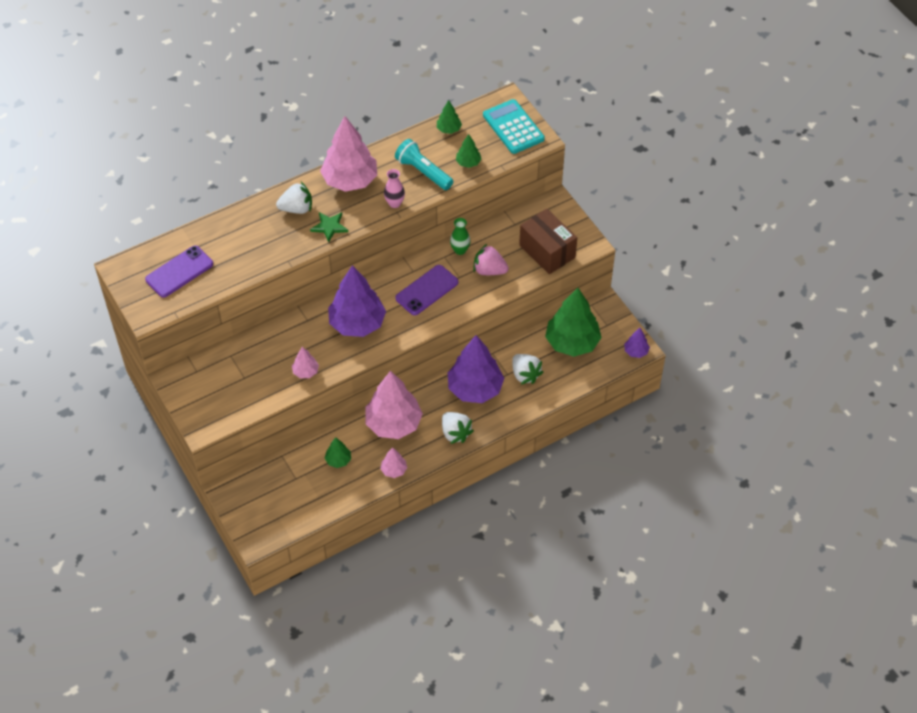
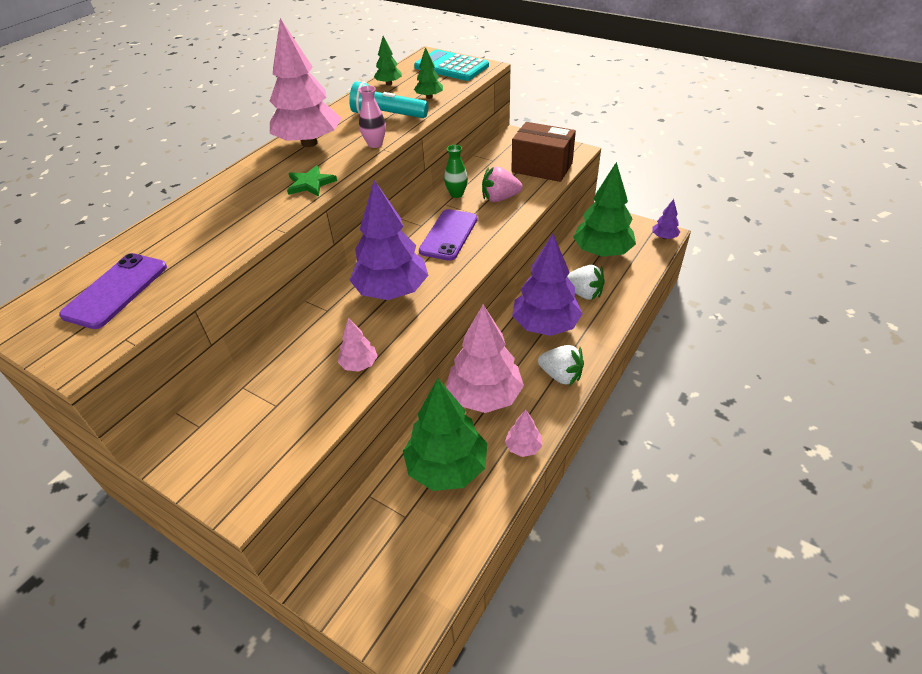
camera: 25 degrees left, 10 degrees down
(297, 208) = (258, 181): white strawberry -> none
(338, 460) = (447, 467): green tree -> green tree, size x2.19

